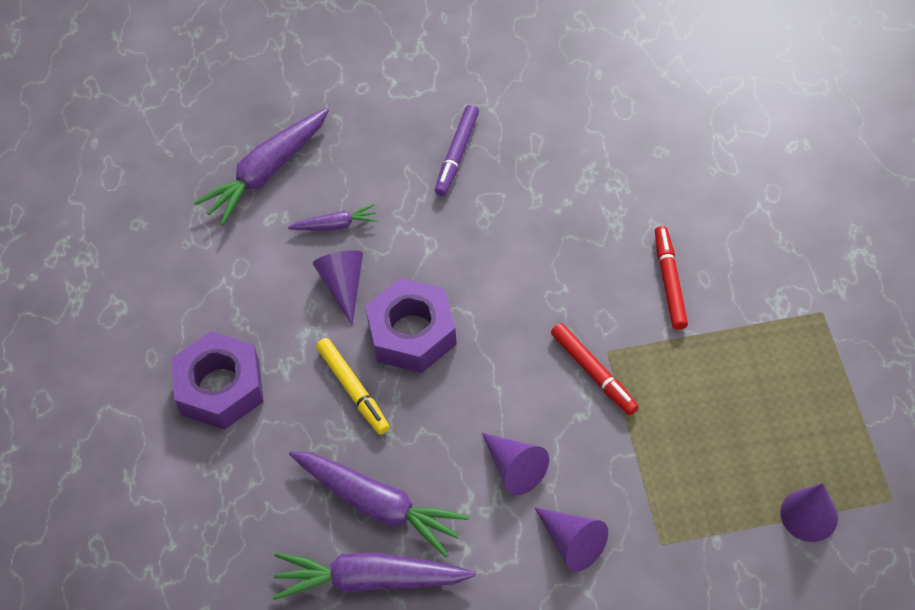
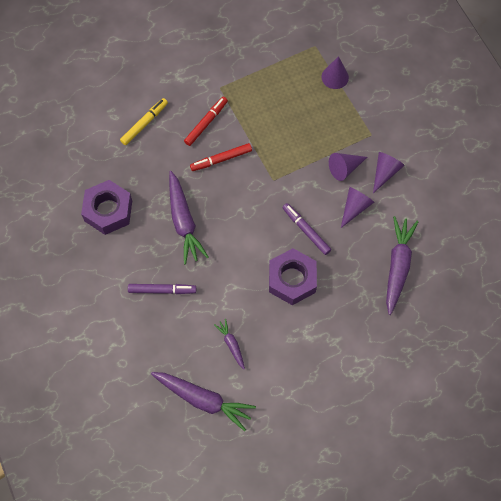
camera: 110 degrees left, 10 degrees up
(220, 387) = (358, 372): purple nut -> purple nut (108, 211)
(343, 285) = (272, 326): purple cone -> purple cone (344, 168)
(353, 389) = (336, 299): yellow marker -> yellow marker (144, 123)
(370, 580) = (438, 258): purple carrot -> purple carrot (184, 222)
(494, 377) = (306, 230): none -> purple marker
(593, 372) = (288, 183): red marker -> red marker (206, 123)

